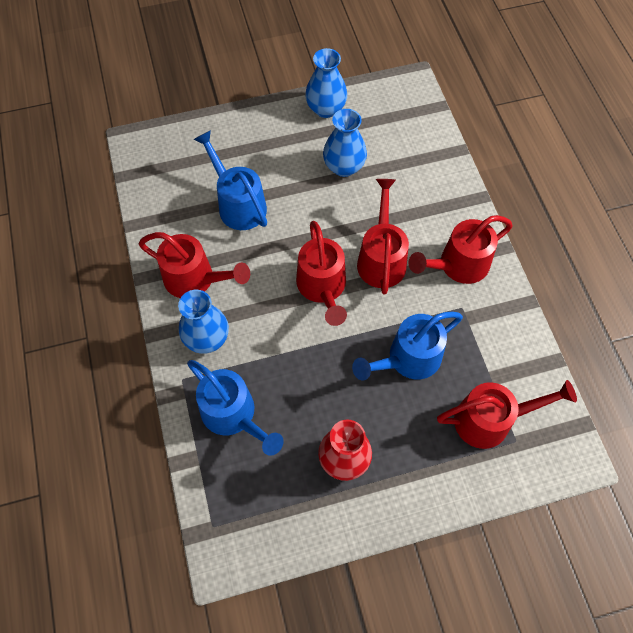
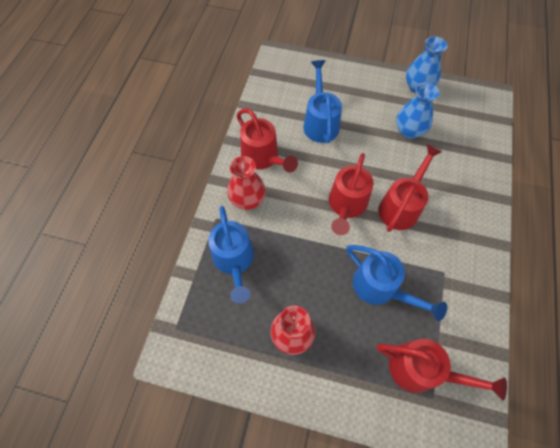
camera: 30 degrees right, 0 degrees up
(207, 338) = (247, 200): blue vase -> red vase
(408, 359) = (380, 288): blue watering can -> blue watering can turned 135 degrees counterclockwise
(458, 265) = (458, 240): red watering can -> none

